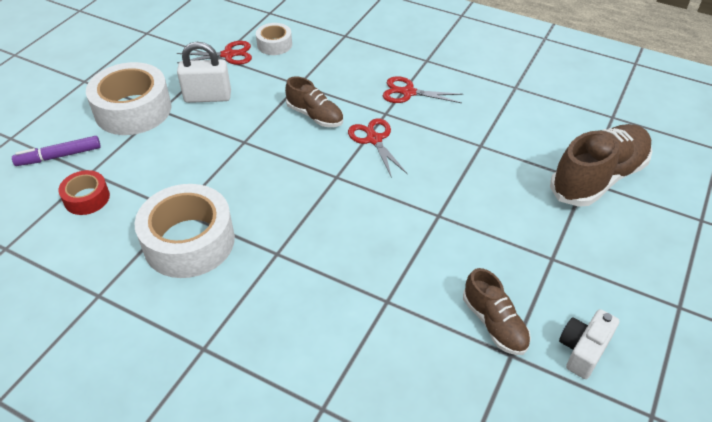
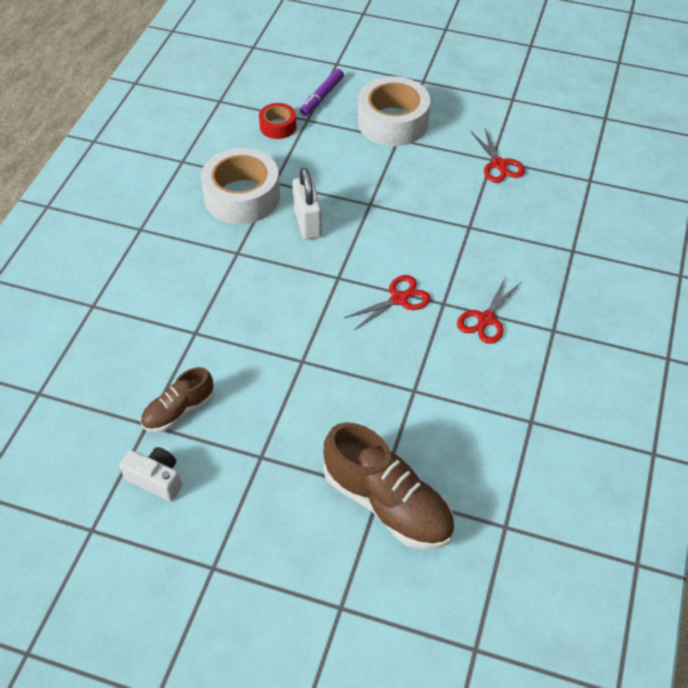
camera: 80 degrees right, 5 degrees up
(59, 156) = (322, 97): purple marker -> purple marker turned 120 degrees counterclockwise
(208, 97) = (426, 165): white padlock -> white padlock (307, 222)
(274, 44) = (531, 195): white tape -> none
(315, 116) = (422, 248): brown shoe -> none
(408, 92) = (486, 319): red scissors -> red scissors turned 150 degrees counterclockwise

